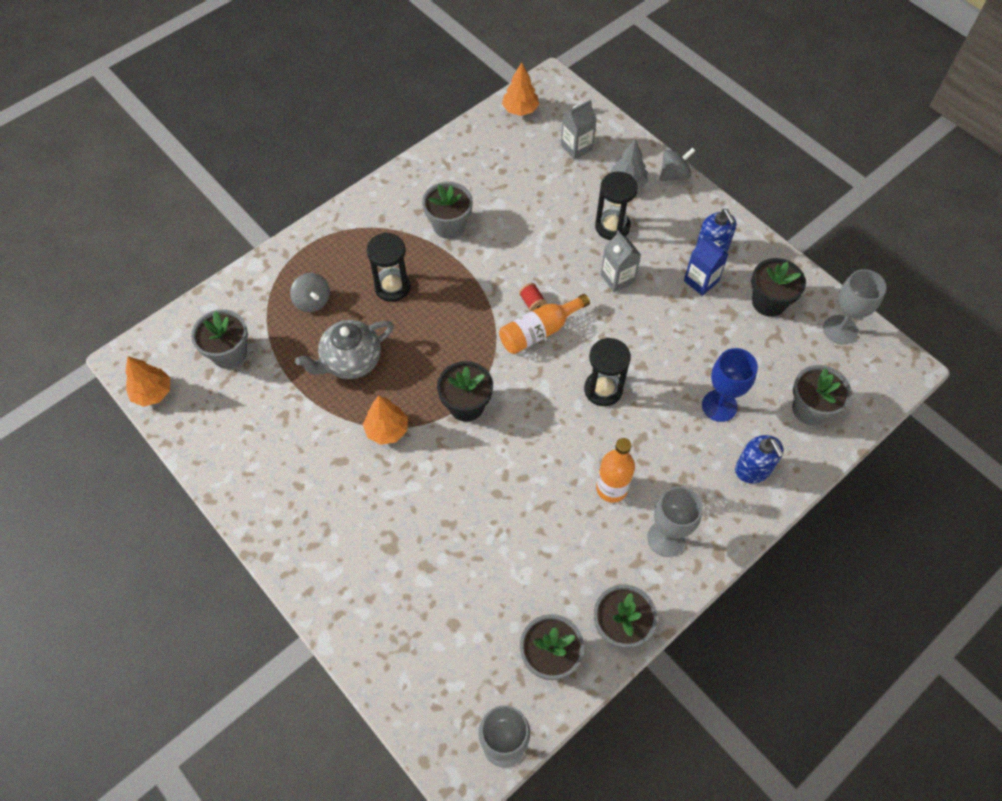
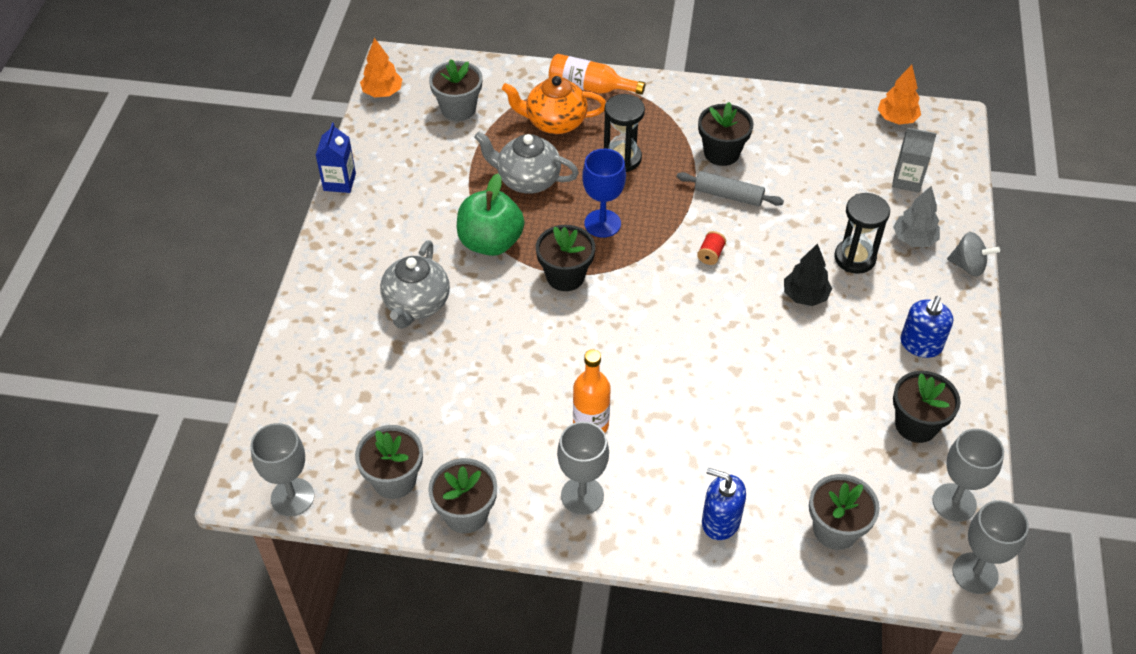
camera: 50 degrees right, 10 degrees down
(312, 301) = (555, 122): grey spinning top -> orange teapot
(387, 430) = (490, 242): orange tree -> green apple
(398, 524) = (416, 304): none -> grey teapot
(449, 225) = (721, 153): grey flower pot -> black flower pot
(491, 252) = (728, 195): none -> grey rolling pin
(539, 331) = (688, 277): orange bottle -> orange bottle (590, 87)
(603, 389) = (680, 358): black hourglass -> none
(617, 278) = (805, 296): grey carton -> black tree
(701, 281) = (876, 358): blue carton -> blue carton (339, 182)
(719, 406) = (758, 454): blue goblet -> blue goblet (602, 223)
(753, 469) = (720, 521): blue soap dispenser -> blue soap dispenser turned 90 degrees clockwise
(896, 361) = (975, 573): none -> grey goblet

